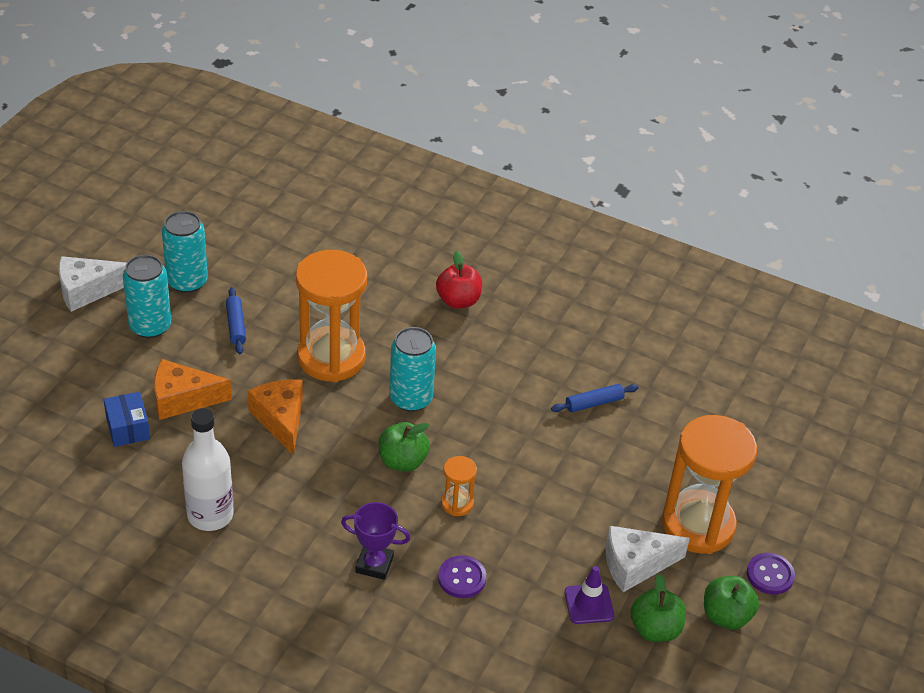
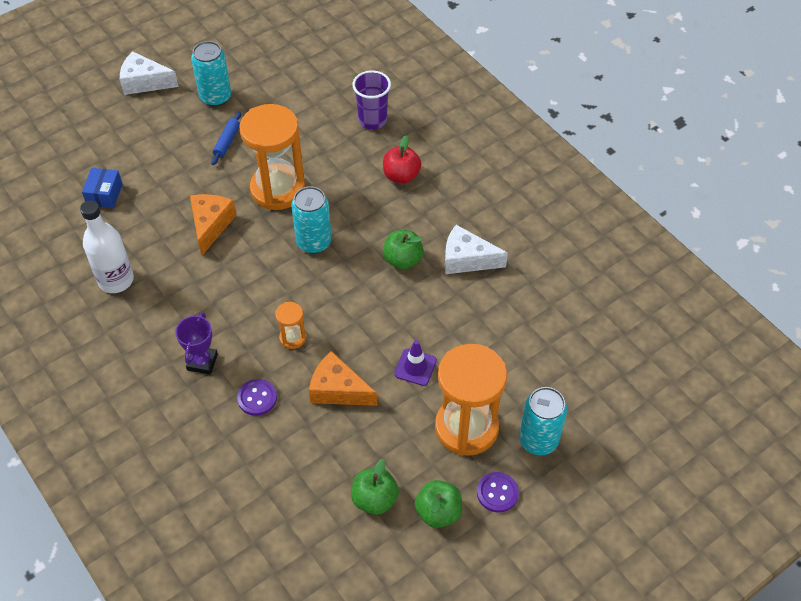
camera: 30 degrees right, 10 degrees up
(150, 326) = (169, 123): turquoise can -> turquoise can (538, 440)
(182, 399) = (154, 186): orange cheese -> orange cheese (338, 390)
(374, 564) = (202, 362): purple trophy -> purple trophy turned 60 degrees clockwise
(387, 253) = (372, 120): none -> purple cup
(402, 461) = (275, 289): green apple -> green apple (403, 260)
(589, 604) = (337, 457): purple traffic cone -> purple traffic cone (415, 367)
(594, 403) = (451, 295): blue rolling pin -> none
(635, 565) = (395, 440): white cheese -> white cheese (467, 259)

